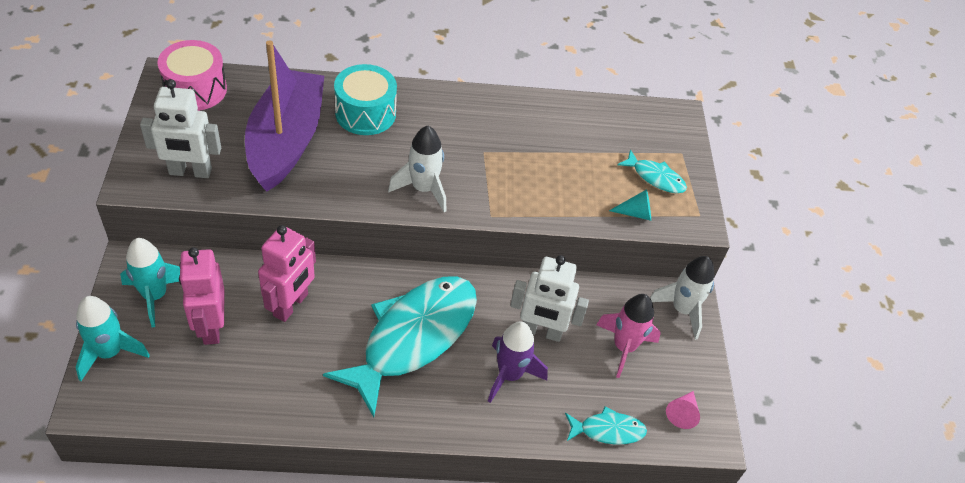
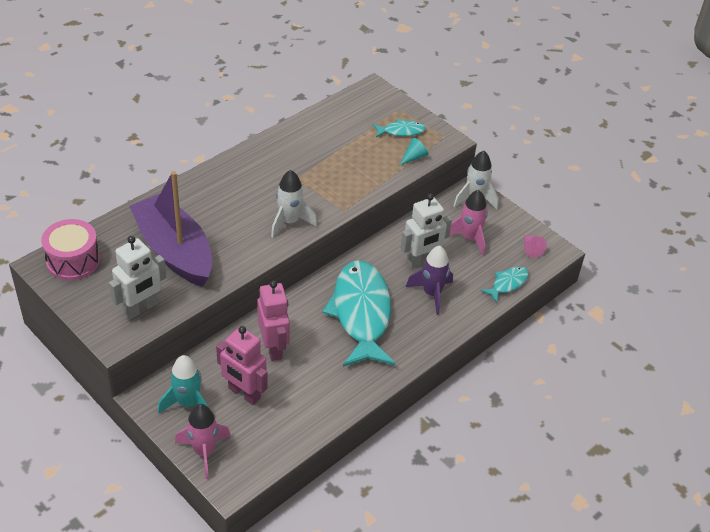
camera: 40 degrees left, 5 degrees down
(110, 353) = (204, 452): turquoise rocket -> pink rocket
(365, 113) = (200, 203): turquoise drum -> none

